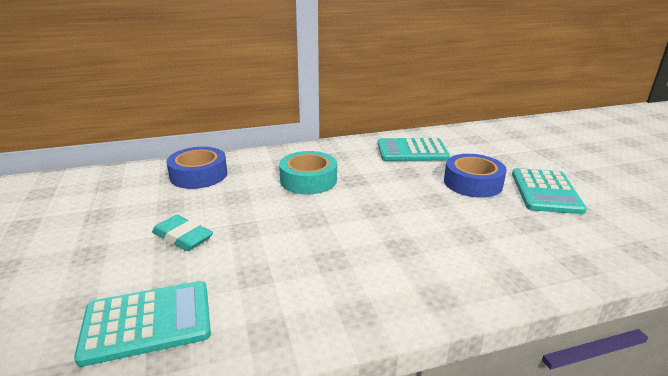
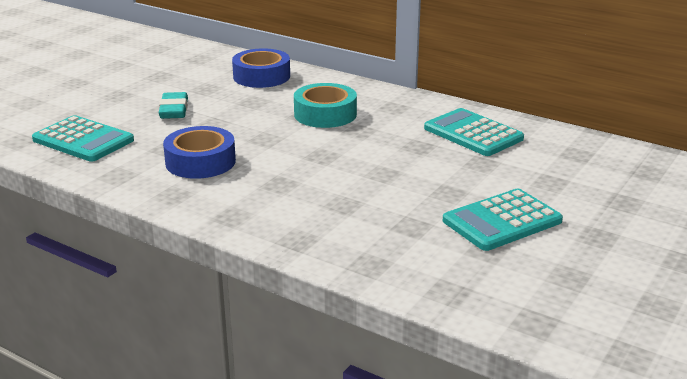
camera: 50 degrees right, 0 degrees up
(472, 183) = (452, 181): blue tape -> blue tape (200, 162)

